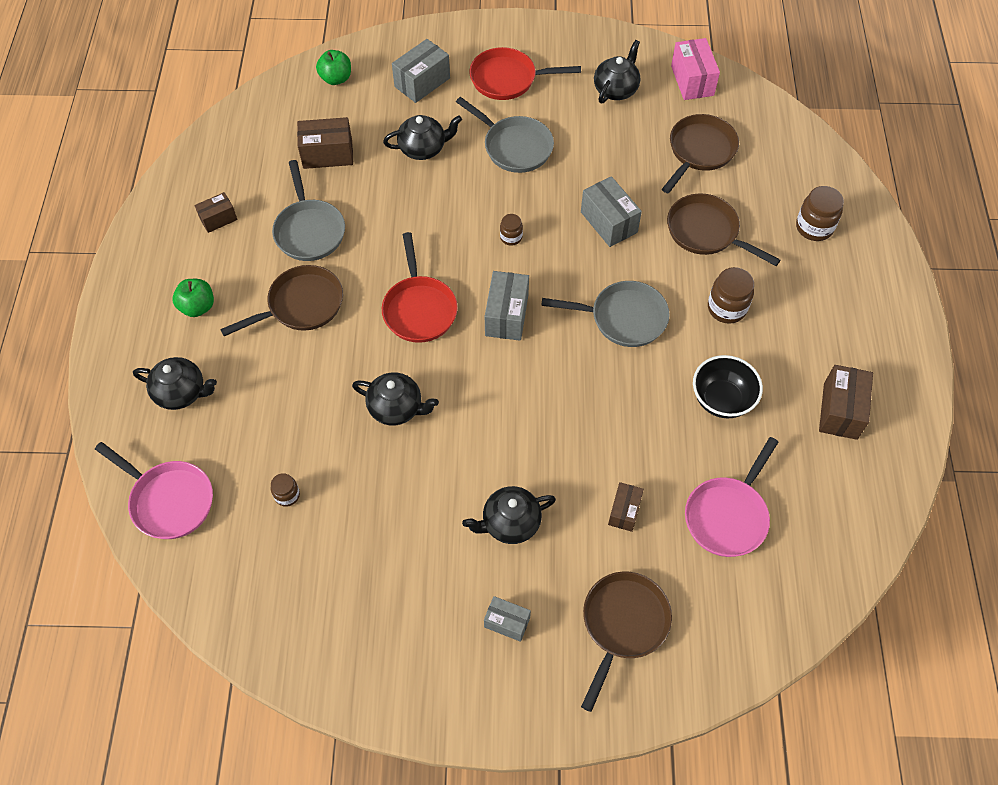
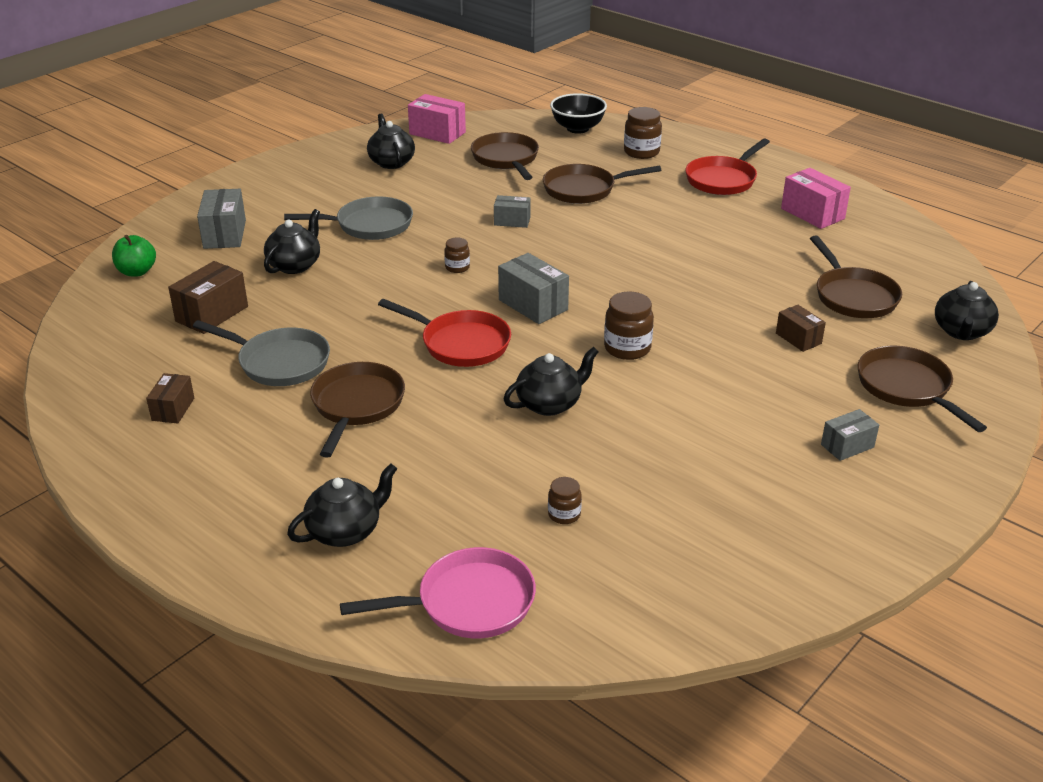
camera: 50 degrees left, 25 degrees down
(197, 307) = (257, 471): green apple -> none
(508, 79) = (296, 197): red pan -> red pan (723, 180)
(510, 523) = (746, 398): black teapot -> black teapot (961, 332)
(608, 222) = (512, 221): grey box -> grey box, size x0.62
(623, 318) = (612, 256): grey pan -> none
(721, 399) = (744, 252): black bowl -> black bowl (577, 128)
(726, 308) = (664, 213): brown jar -> brown jar (627, 348)
(728, 515) = (853, 296): pink pan -> brown pan
(840, 411) = (812, 213): brown box -> pink box

